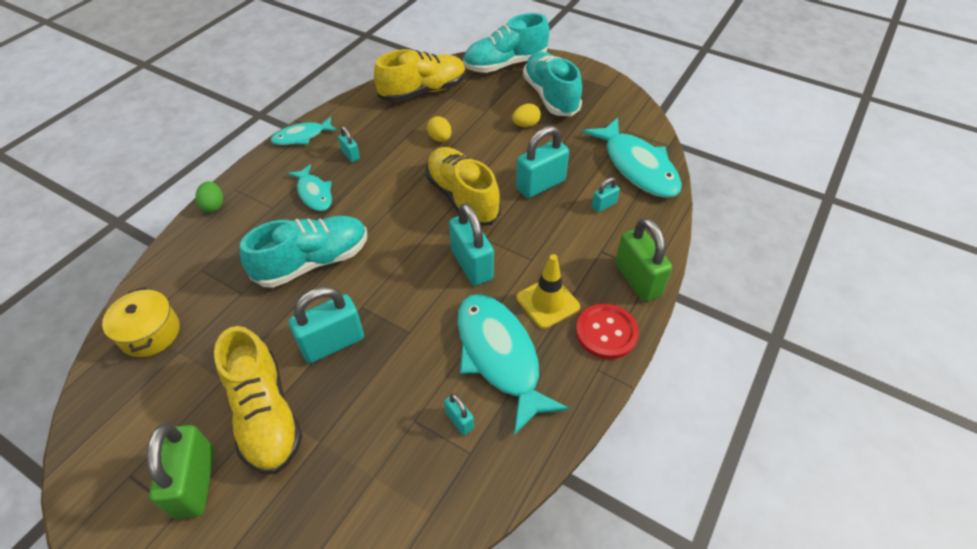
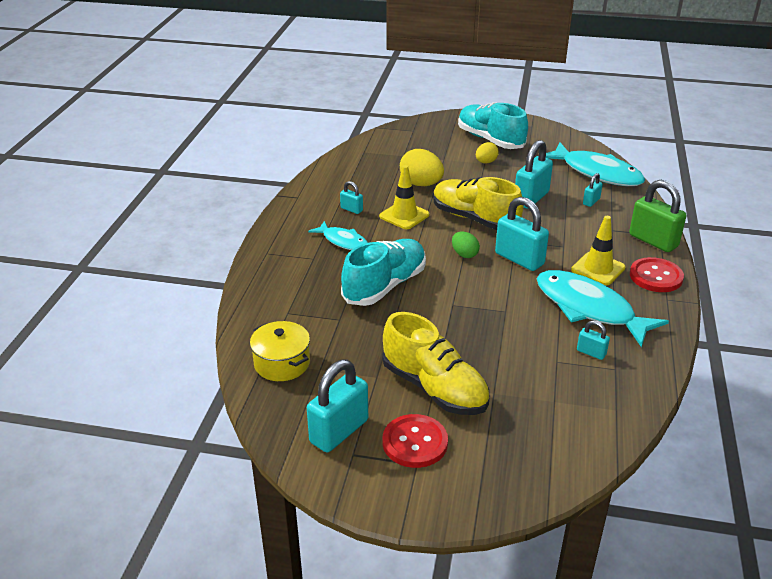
camera: 20 degrees left, 15 degrees down
(195, 483) = (415, 442): green padlock -> red button
(213, 205) = (257, 268): green egg -> green egg (464, 254)
(302, 136) = (295, 205): turquoise fish -> none
(332, 343) = (449, 332): turquoise padlock -> turquoise padlock (339, 431)
(395, 175) = (404, 215): none -> yellow traffic cone
(423, 91) = (378, 155): yellow shoe -> none
(440, 138) = (421, 184): yellow egg -> yellow egg, size x1.71
(505, 64) = (433, 125): turquoise shoe -> none

